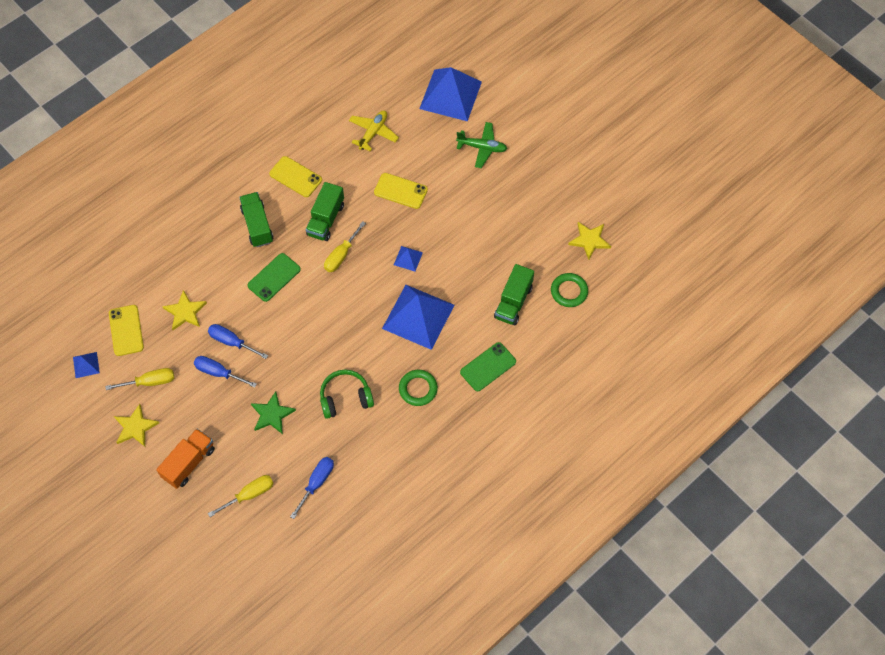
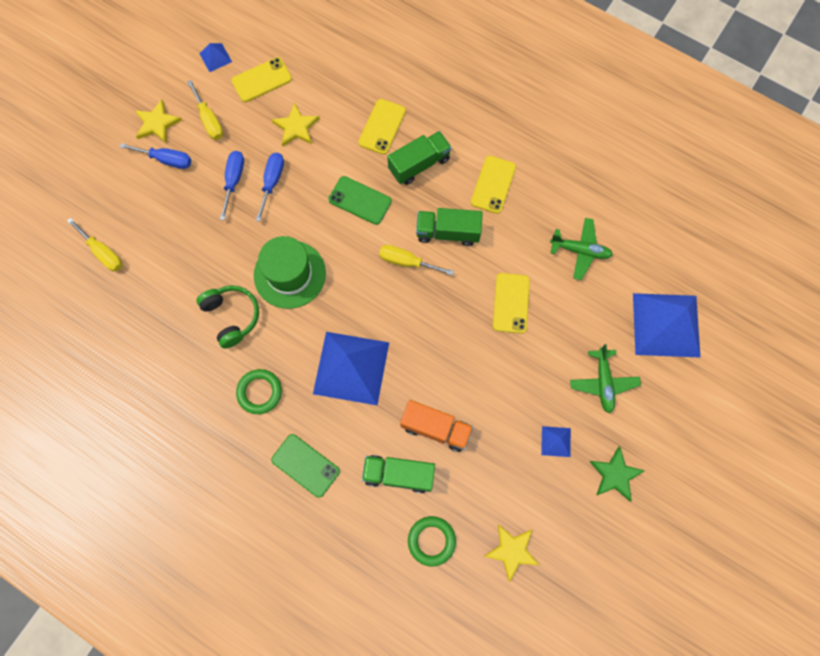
camera: 75 degrees right, 10 degrees up
(189, 463) = (127, 184): orange truck -> orange truck (435, 428)
(211, 245) = (382, 127): none -> yellow phone
(272, 414) = (197, 247): green star -> green star (615, 475)
(317, 483) = (127, 315): blue screwdriver -> blue screwdriver (166, 160)
(322, 345) = (289, 274): none -> green hat
(373, 133) = (580, 250): yellow plane -> green plane
(408, 258) = (423, 336): blue pyramid -> blue pyramid (556, 441)

